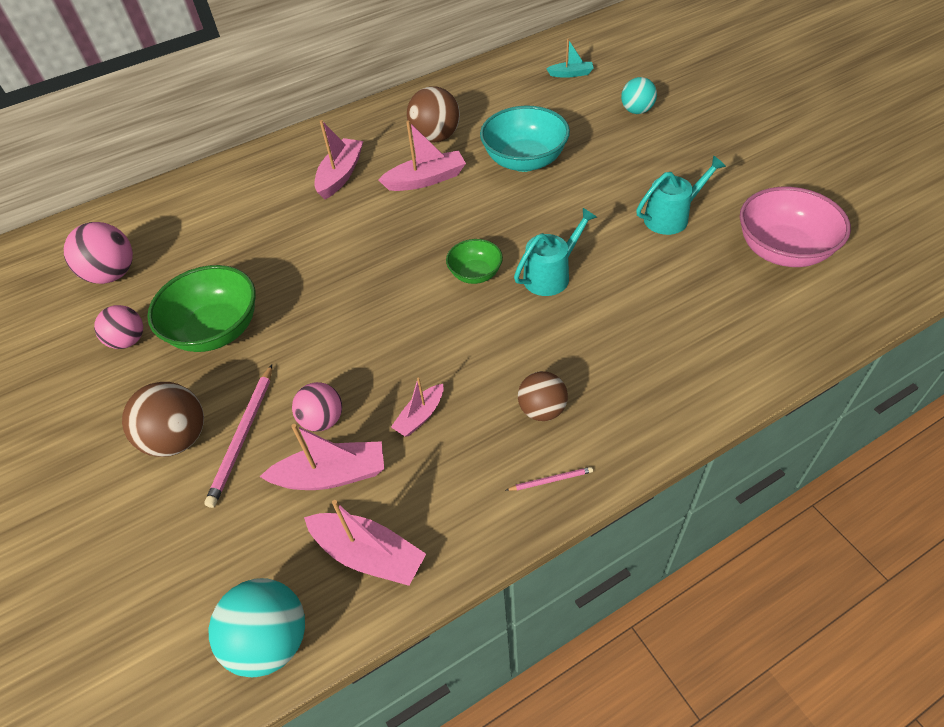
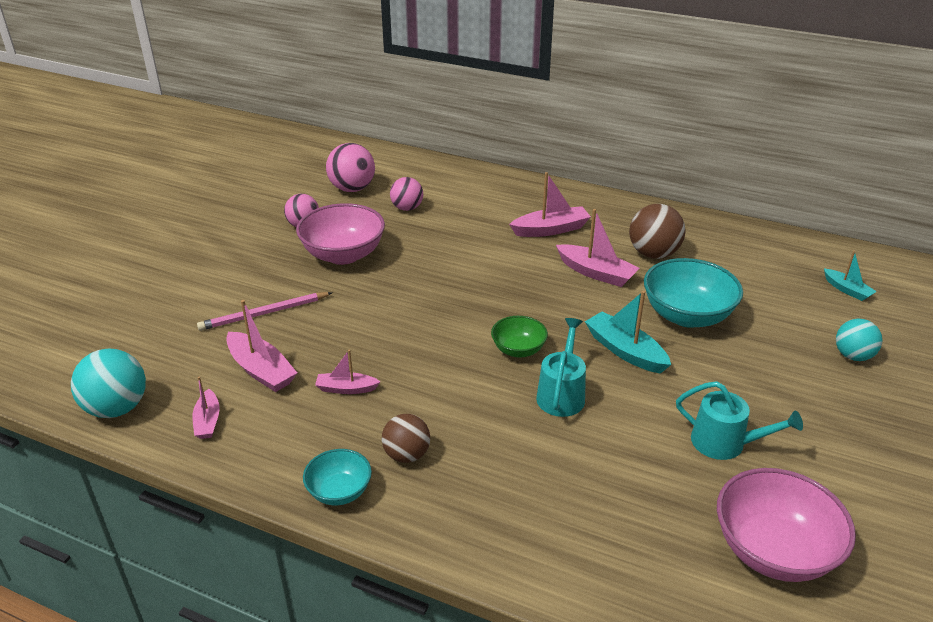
camera: 50 degrees right, 15 degrees down
(178, 438) = (242, 288): brown ball -> none
(216, 330) = (343, 255): green bowl -> pink bowl
(323, 420) = (305, 342): pink ball -> pink ball (407, 208)
(369, 554) = (208, 421): pink boat -> pink boat, size x0.61
(533, 214) = (625, 351): none -> turquoise boat
(551, 275) = (561, 394): turquoise watering can -> turquoise watering can turned 90 degrees counterclockwise
(551, 480) = (339, 491): pink pencil -> turquoise bowl

